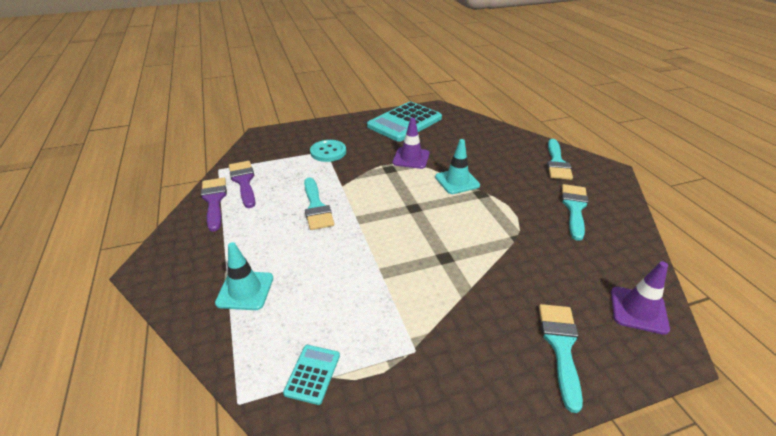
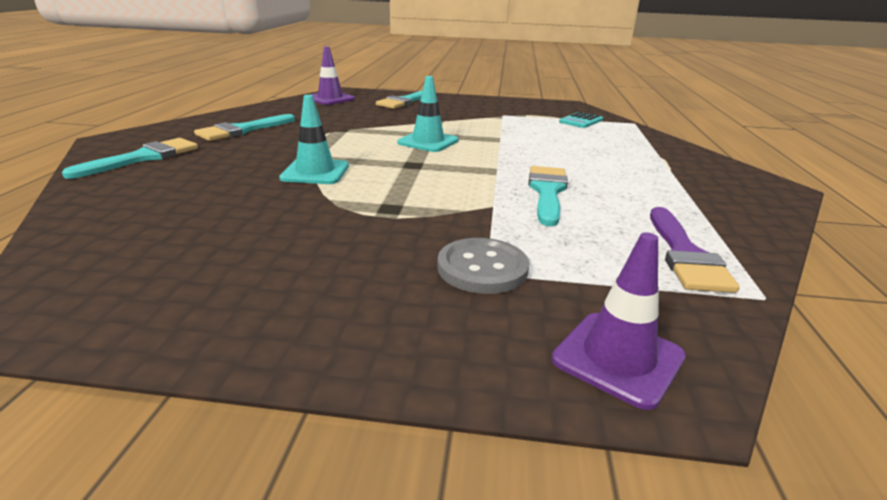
camera: 155 degrees left, 10 degrees down
(214, 200) = (731, 237): purple brush -> none
(245, 290) = (642, 155): turquoise traffic cone -> turquoise traffic cone (428, 142)
(328, 152) = (482, 268): turquoise button -> grey button
(404, 122) = (208, 295): turquoise calculator -> none
(411, 158) = (330, 213): purple traffic cone -> purple traffic cone (618, 358)

